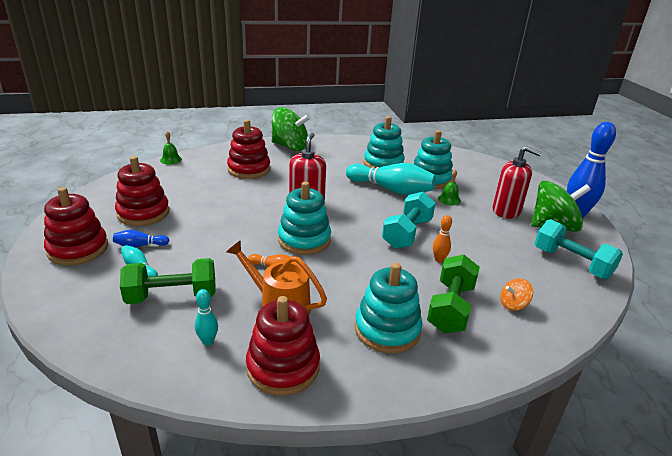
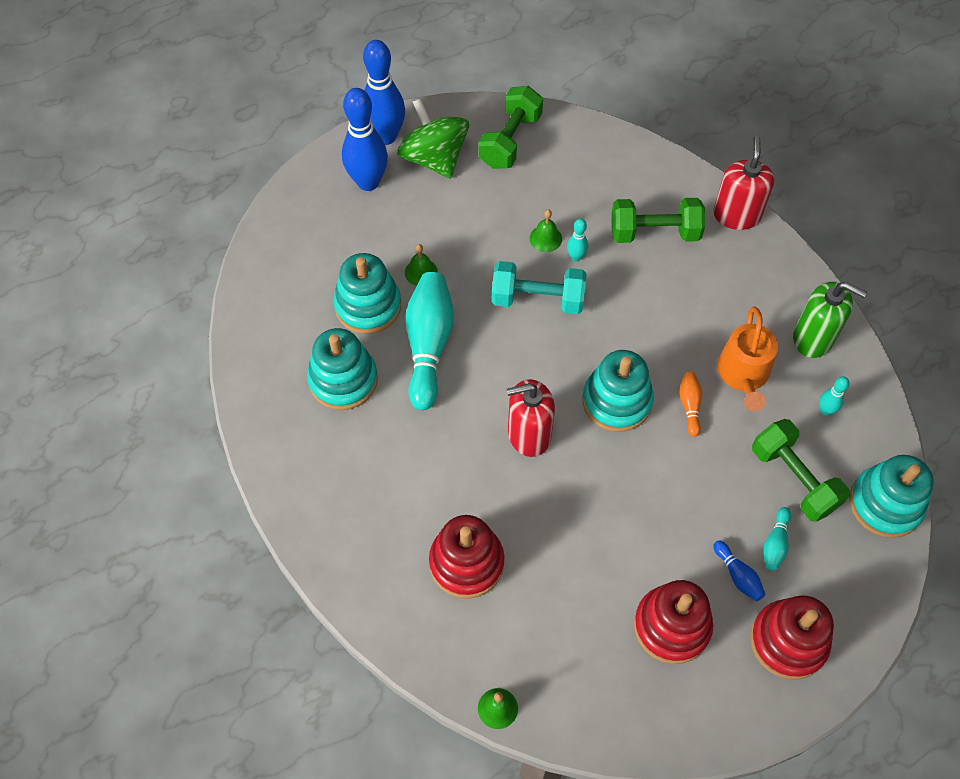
camera: 110 degrees left, 30 degrees up
(283, 367) = (813, 338): red stacking toy -> green soap dispenser
(290, 147) = (344, 544): green spinning top -> none
(387, 329) = (717, 275): turquoise stacking toy -> turquoise stacking toy (885, 504)
(439, 260) = (576, 257): orange bowling pin -> turquoise bowling pin
(462, 251) = (545, 238): none -> green bell
(506, 211) = (419, 206): red soap dispenser -> red soap dispenser (736, 215)
(513, 305) = (617, 185): orange spinning top -> none
(532, 199) = (368, 182): none -> blue bowling pin
(571, 263) = (510, 140): turquoise dumbbell -> green dumbbell

